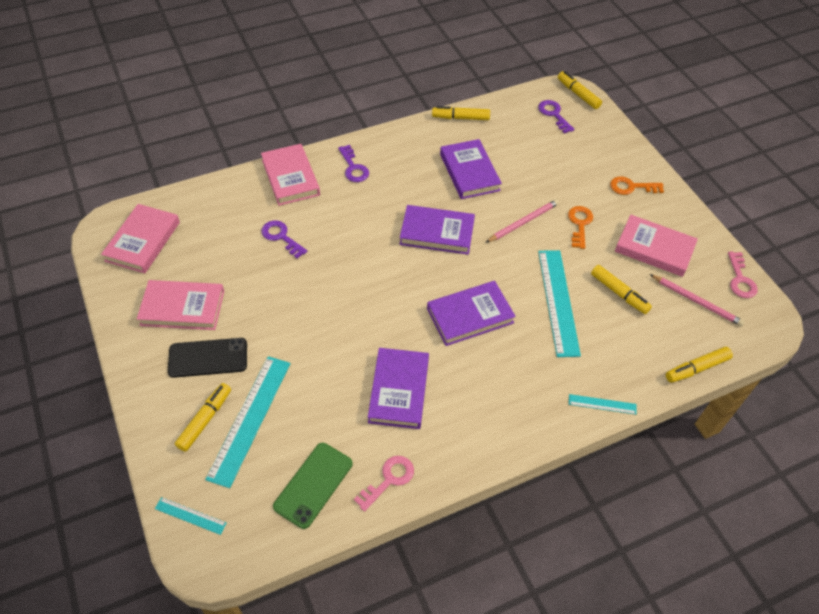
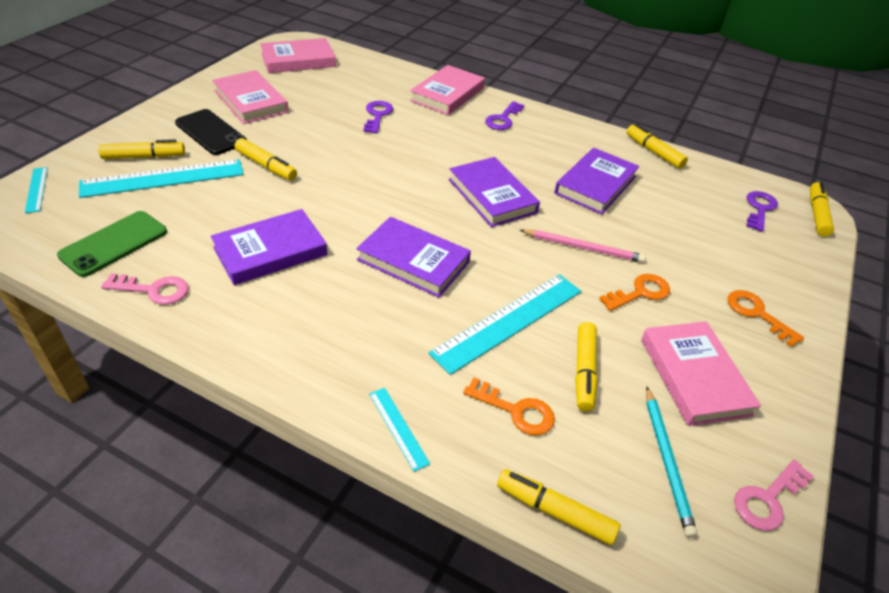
camera: 50 degrees right, 10 degrees down
(290, 343) = (266, 166): none -> yellow marker
(313, 485) = (114, 244): green phone -> green phone turned 45 degrees counterclockwise
(625, 342) = (516, 410): none -> orange key
(697, 301) = (667, 461): pink pencil -> turquoise pencil

